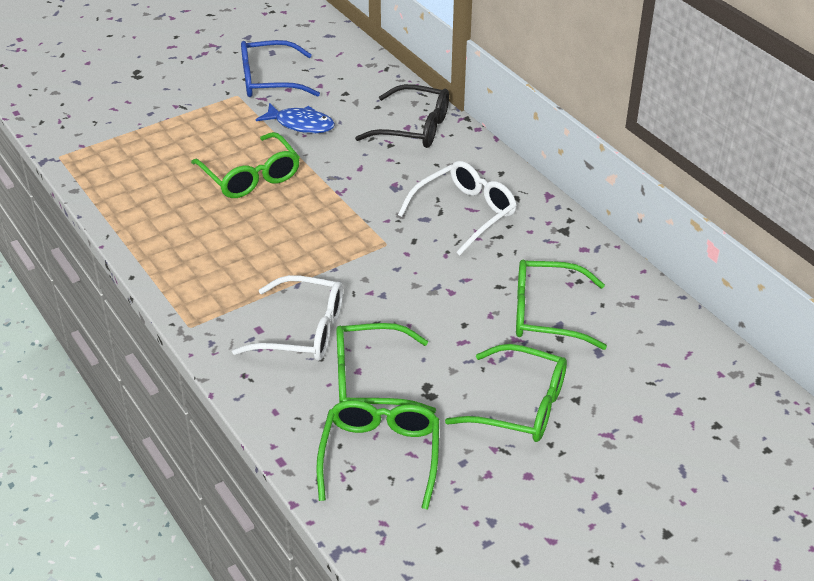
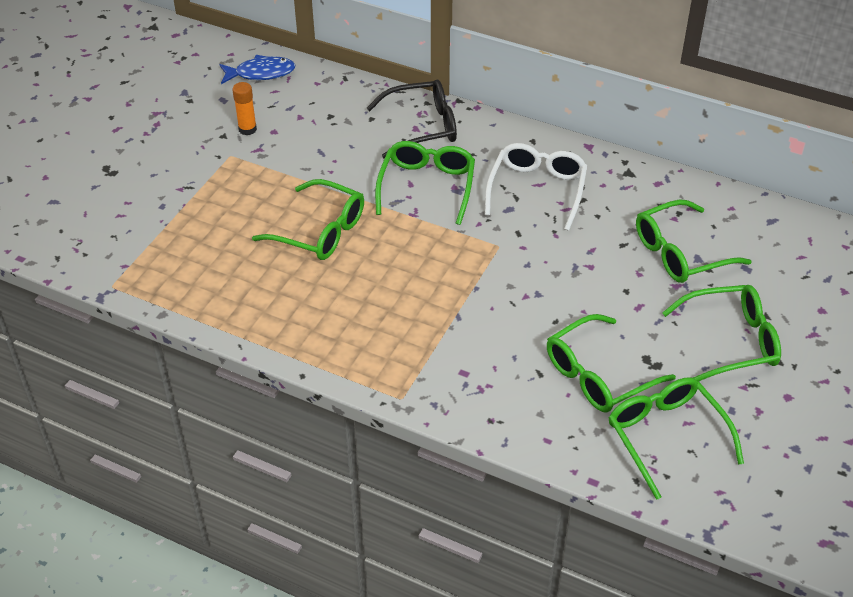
camera: 30 degrees left, 5 degrees up
(269, 80) = (247, 129): blue glasses -> orange glue stick
(301, 124) = (318, 162): blue fish -> blue fish (261, 73)
(303, 331) = (503, 357): white glasses -> none
(371, 175) = (427, 186): none -> green glasses

